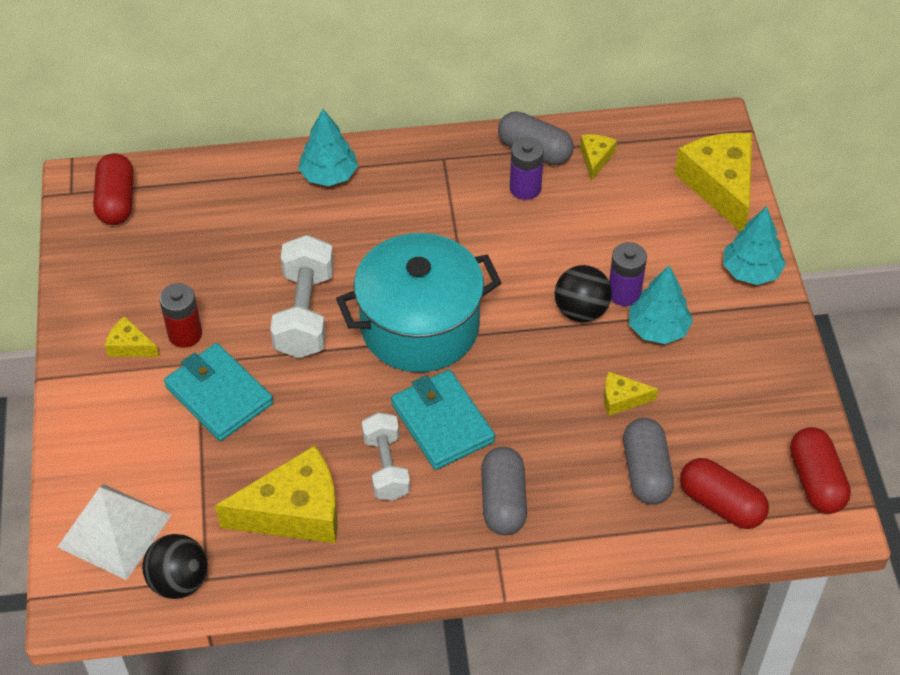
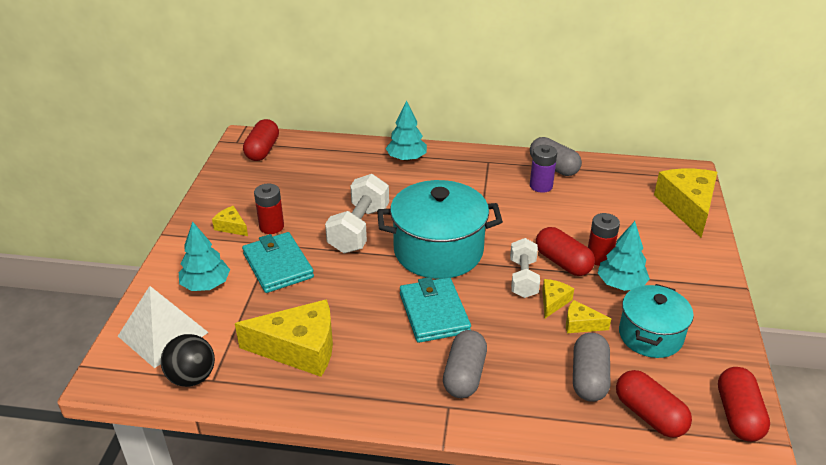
camera: 15 degrees right, 15 degrees down
(386, 467) = (380, 333): white dumbbell -> white dumbbell (523, 278)
(581, 311) = (562, 262): black ball -> red capsule
(595, 159) = (596, 178): yellow cheese -> yellow cheese (553, 302)
(624, 293) = (599, 257): purple battery -> red battery
(705, 397) = (650, 335): none -> turquoise pot
(751, 271) = (703, 261): turquoise tree -> turquoise tree (206, 285)

